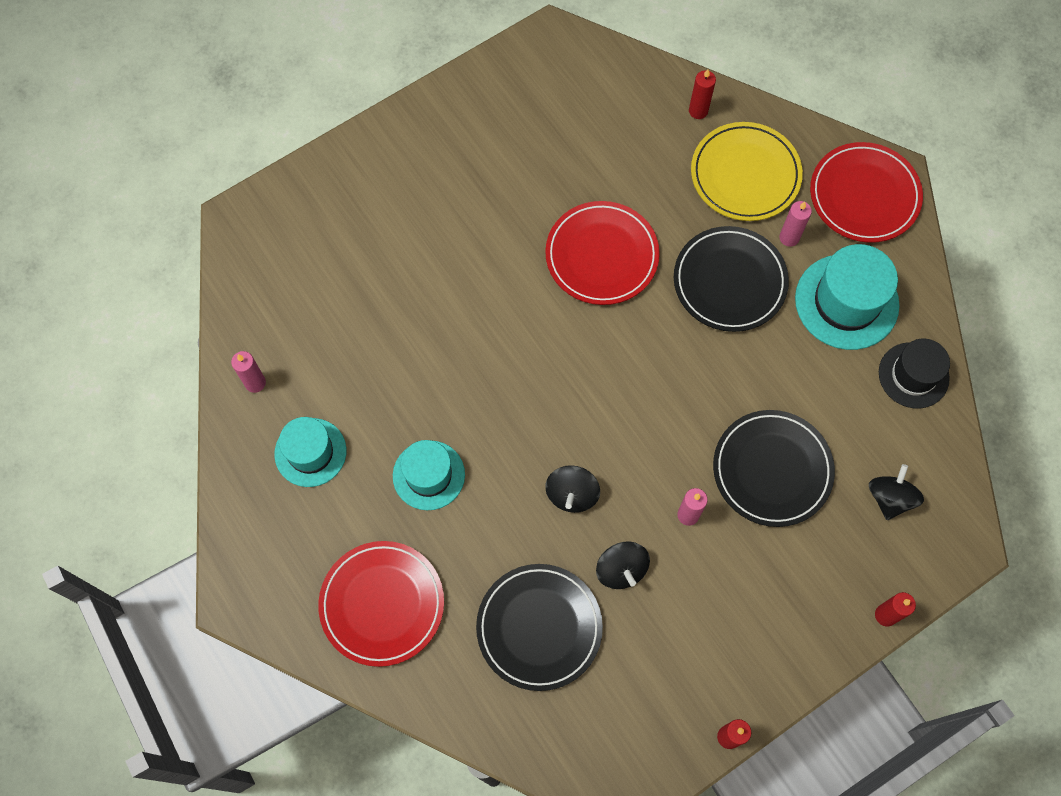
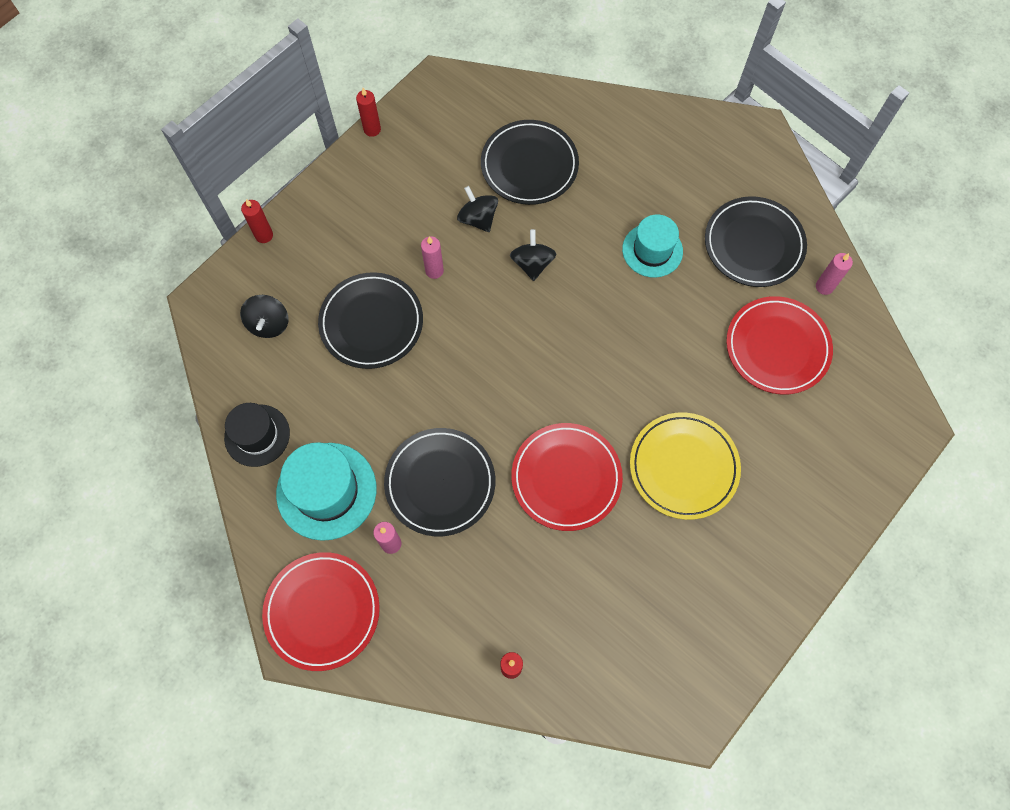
camera: 165 degrees right, 0 degrees up
(310, 452) = (753, 244): turquoise hat -> black plate
(382, 604) = (652, 153): red plate -> red plate (777, 347)
(745, 174) = (447, 603): yellow plate -> yellow plate (683, 467)

